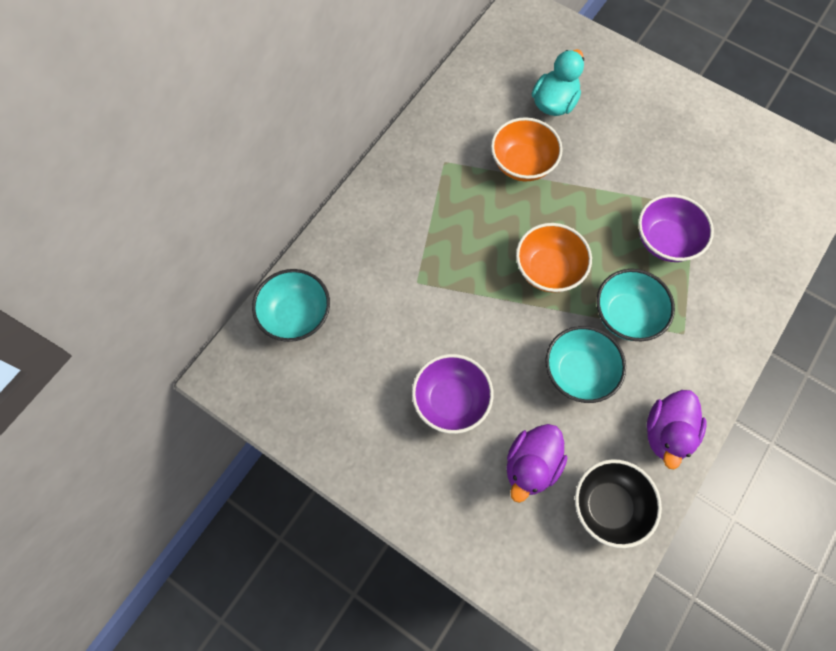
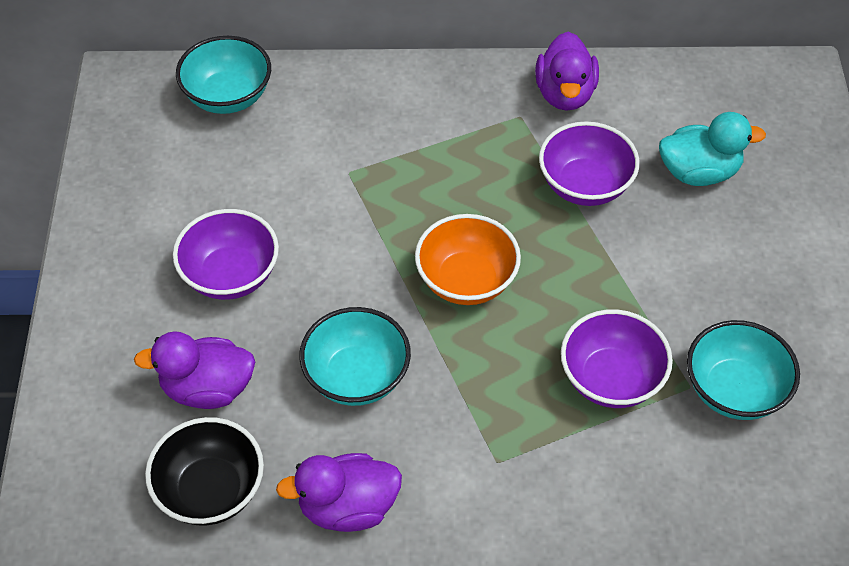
camera: 55 degrees right, 15 degrees down
(445, 128) = (565, 94): none -> purple duck
(522, 164) = (585, 185): orange bowl -> purple bowl
(626, 315) = (471, 388): turquoise bowl -> turquoise bowl (734, 390)

